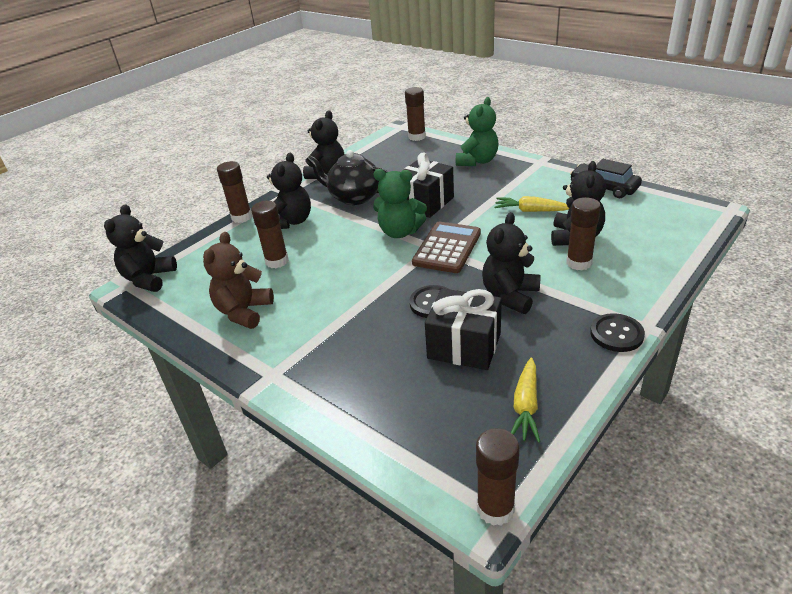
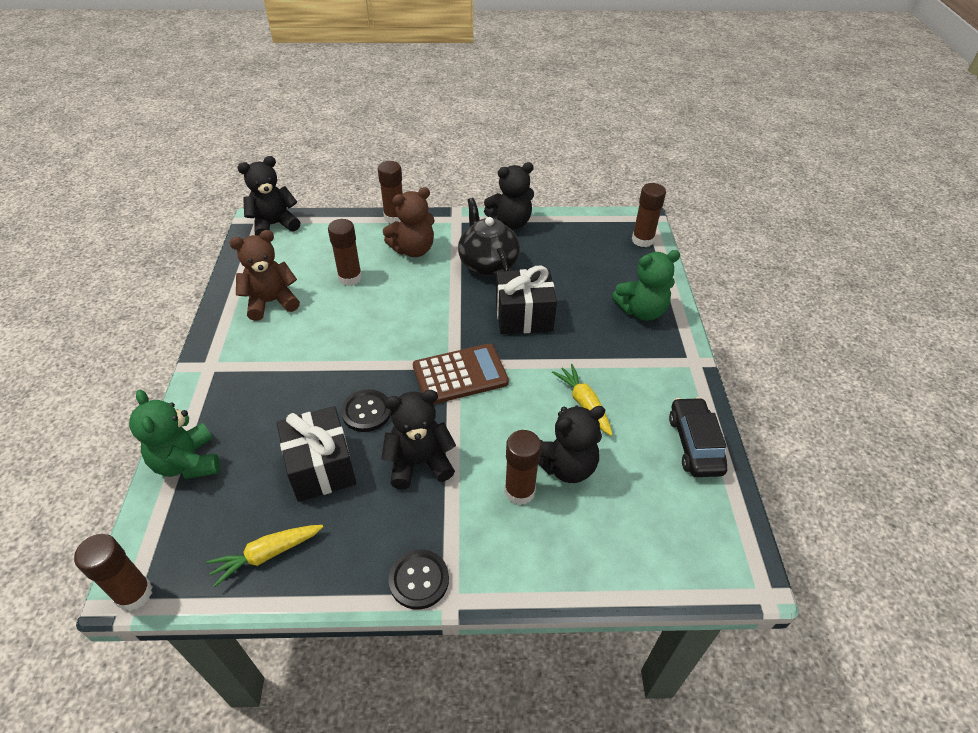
camera: 45 degrees right, 10 degrees up
(291, 222) = (413, 250): black teddy bear -> brown teddy bear
(400, 232) = (458, 327): green teddy bear -> green teddy bear (187, 462)

